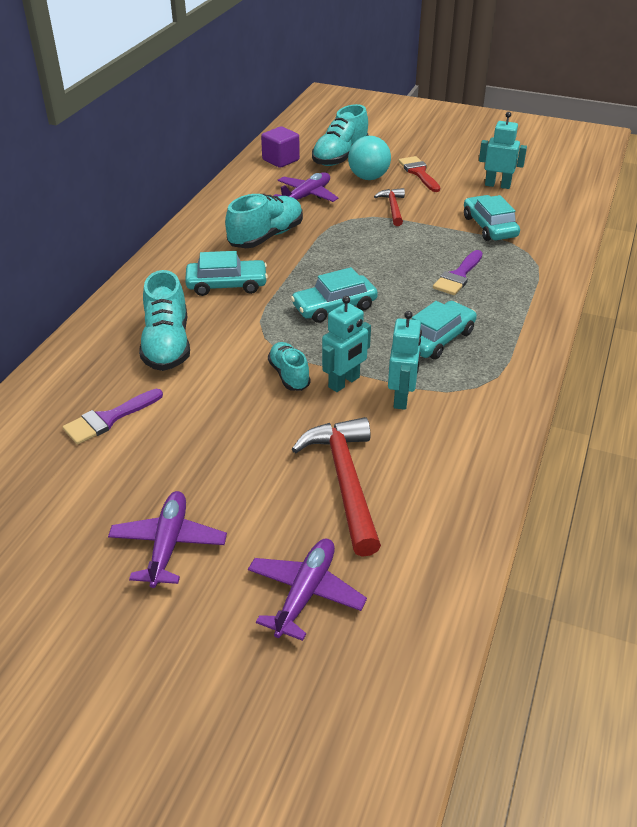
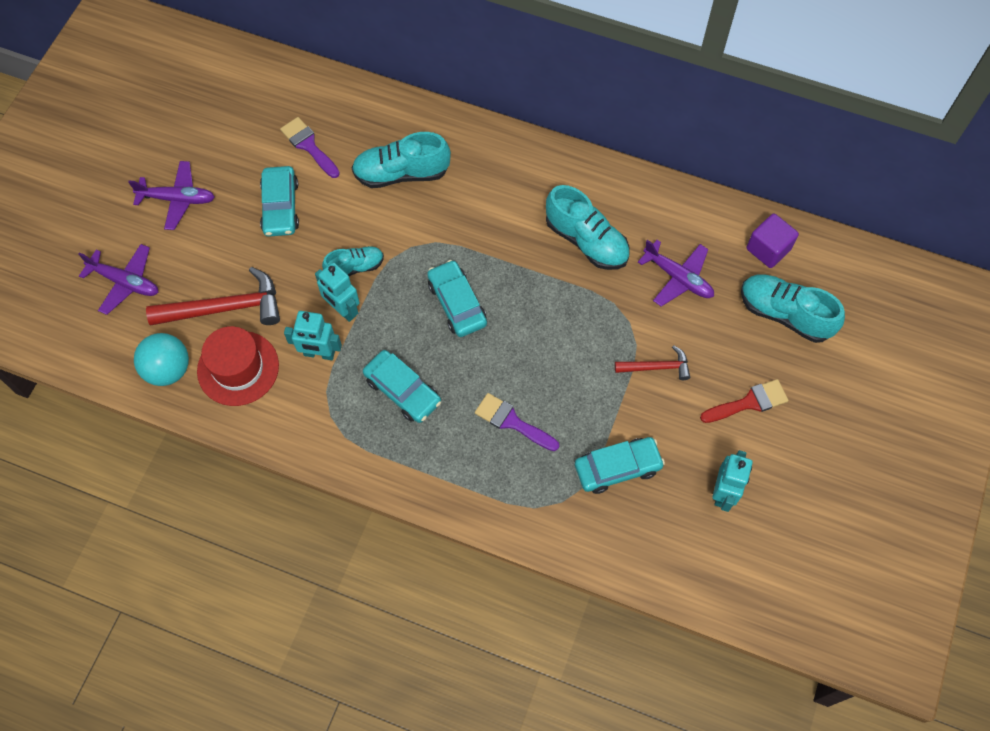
camera: 90 degrees right, 25 degrees up
(227, 285) = (495, 211): turquoise car -> turquoise car (280, 207)
(368, 178) = (730, 344): turquoise ball -> turquoise ball (168, 369)
(428, 463) = (238, 368): none -> red hat

